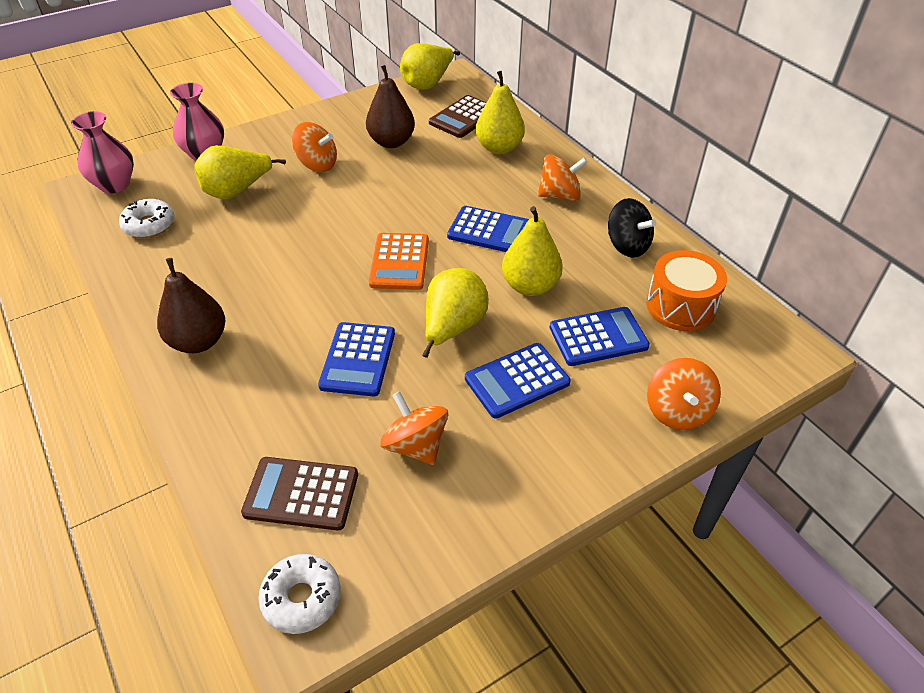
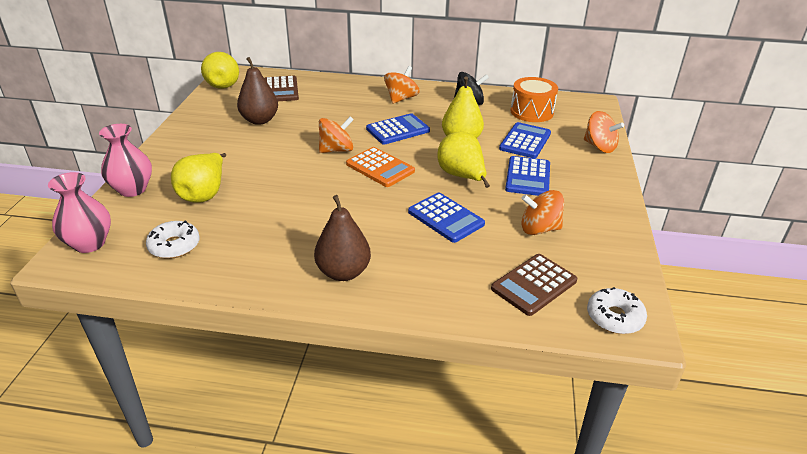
camera: 50 degrees left, 10 degrees down
(317, 164) = (233, 153): orange spinning top -> orange spinning top (336, 150)
(499, 148) = (329, 94): yellow pear -> none

